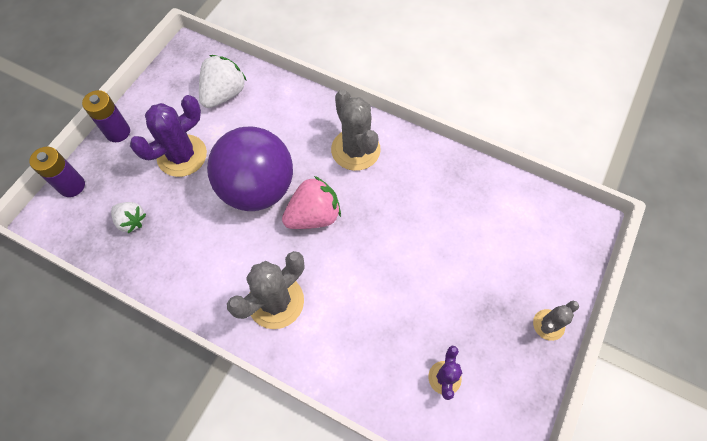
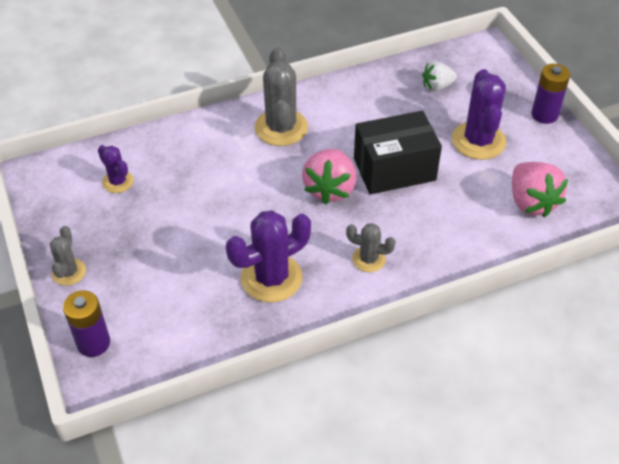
camera: 130 degrees right, 15 degrees down
(72, 186) = (506, 69): purple battery -> purple battery (93, 343)
(224, 94) = (531, 202): white strawberry -> pink strawberry
(257, 189) = (394, 169): purple ball -> black box
(355, 150) = (368, 259): grey cactus -> grey cactus, size x0.55
(423, 192) = (271, 278): none -> purple cactus

